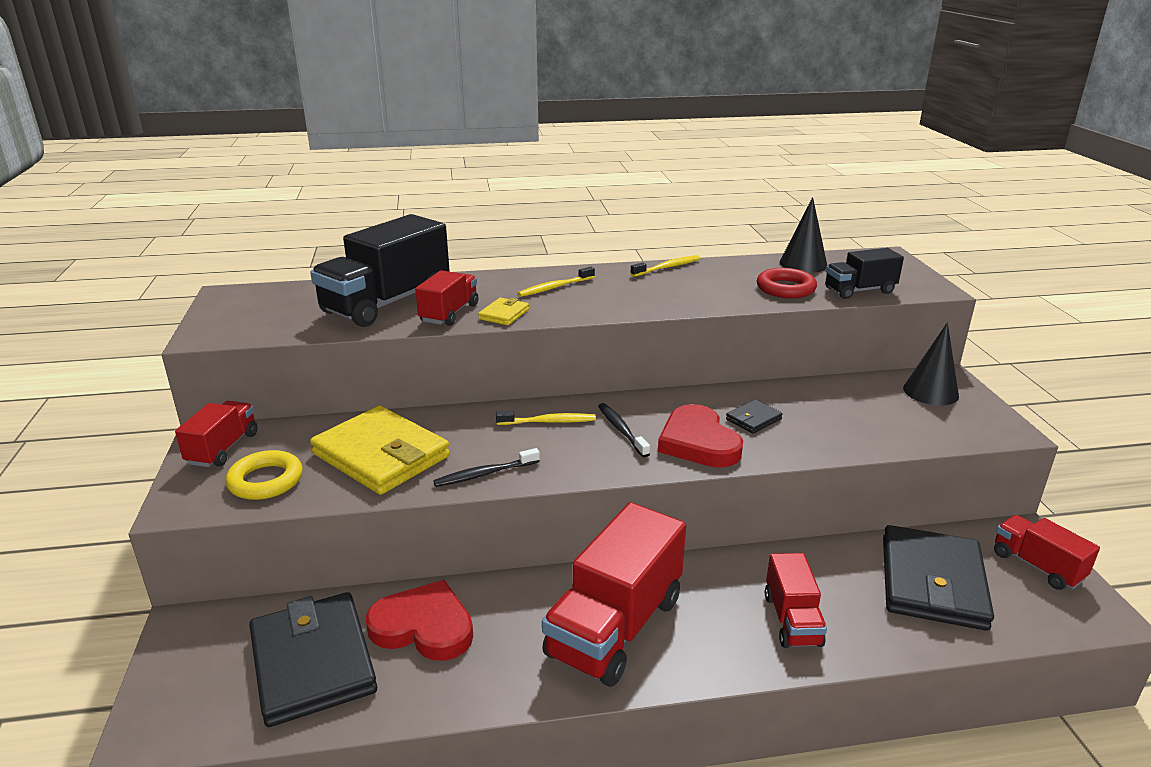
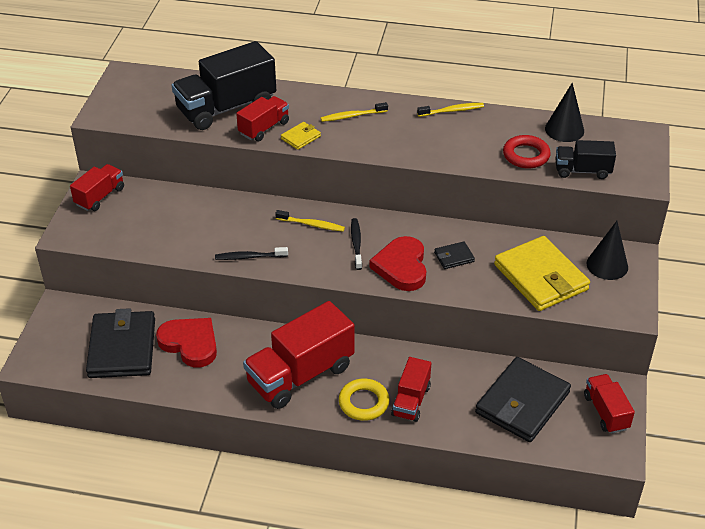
camera: 20 degrees right, 15 degrees up
(265, 481) = (118, 229): yellow ring -> yellow ring (363, 402)
(381, 455) = (192, 226): yellow wallet -> yellow wallet (540, 277)

